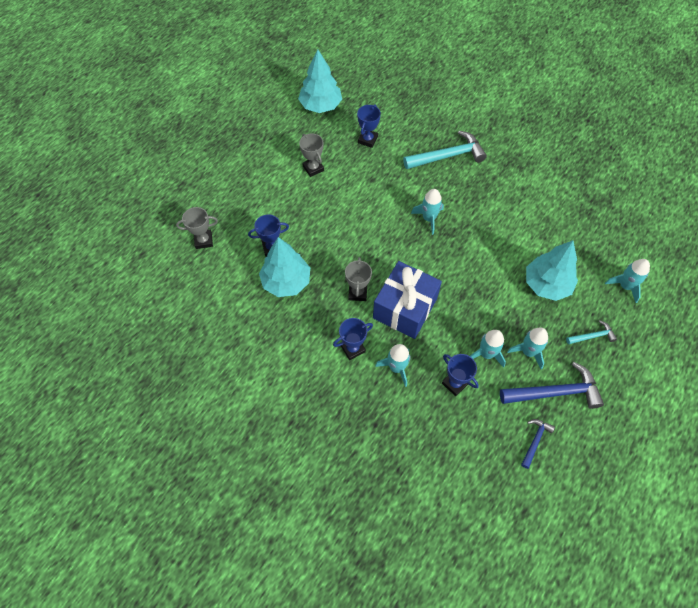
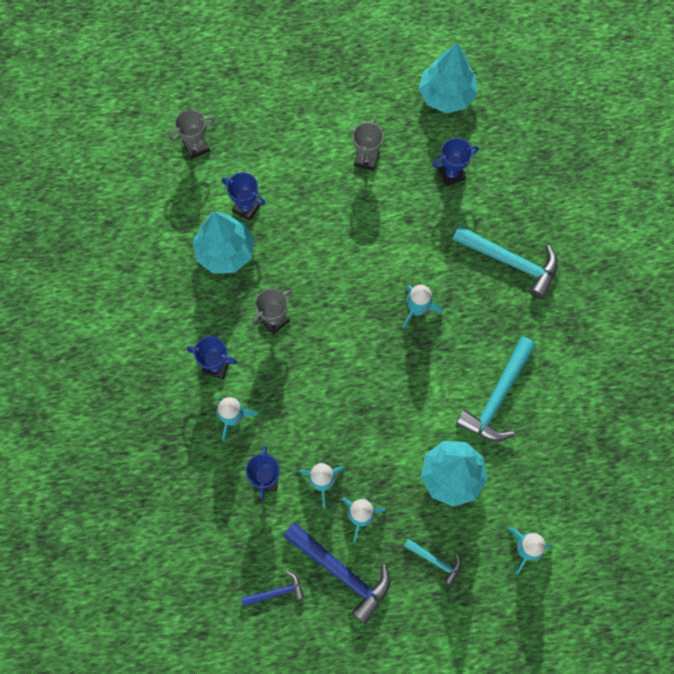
camera: 45 degrees right, 10 degrees up
(203, 240) = (196, 146): grey trophy -> grey trophy turned 60 degrees counterclockwise
(405, 308) = (299, 373): blue gift -> none
(520, 225) = (497, 397): none -> turquoise hammer

